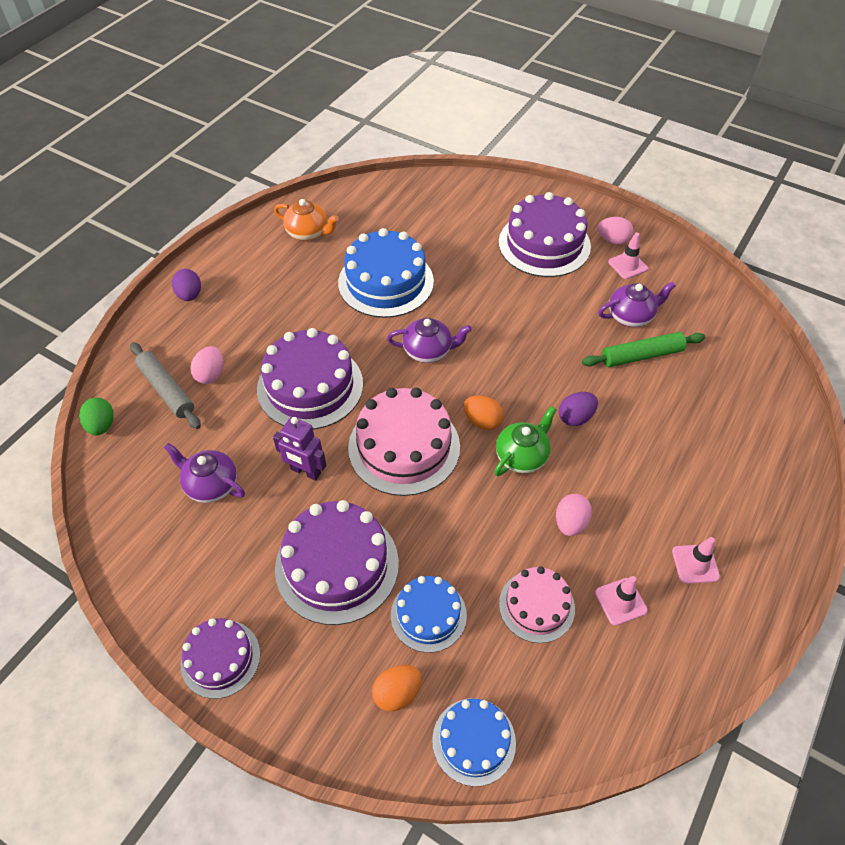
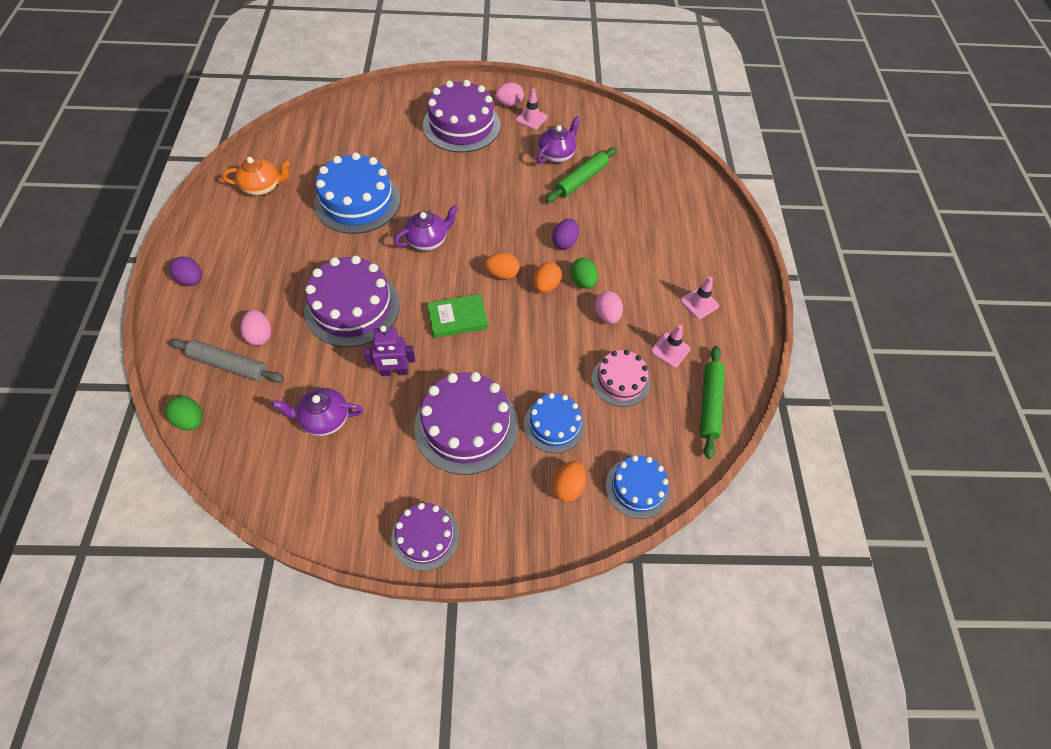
camera: 35 degrees left, 5 degrees up
(404, 447) = (457, 318): pink cake -> green book
(522, 456) = (546, 286): green teapot -> orange egg
(567, 471) = (582, 281): none -> green egg
(628, 692) = (709, 404): none -> green rolling pin

